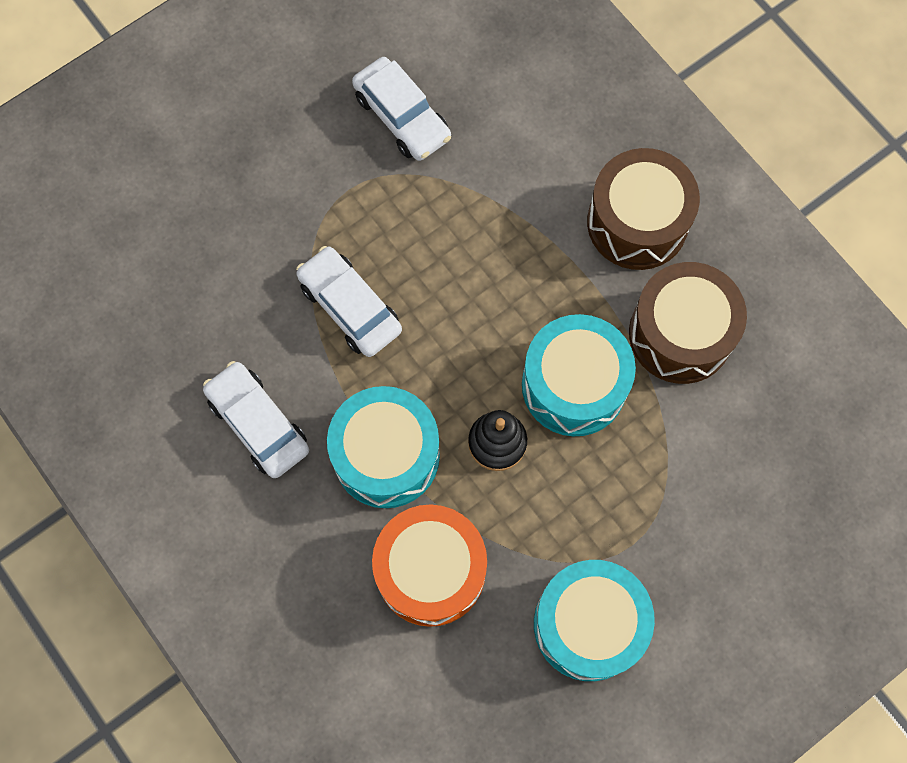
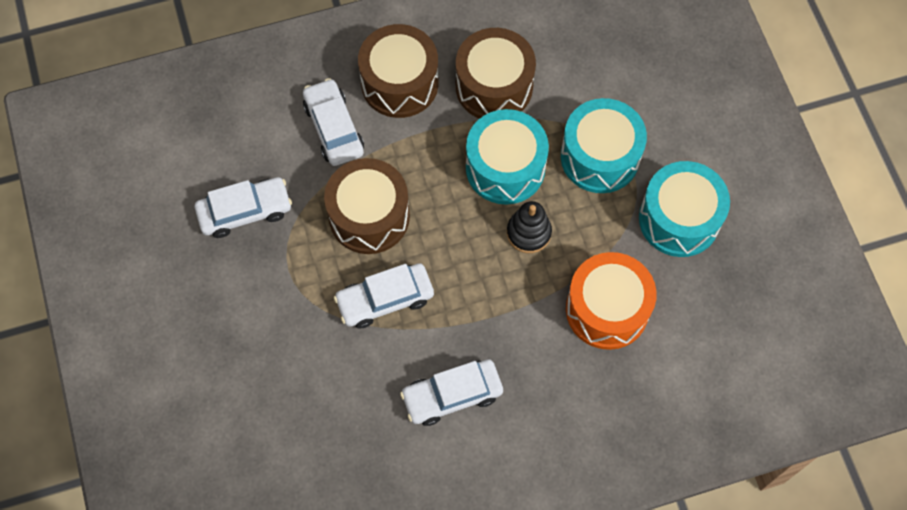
camera: 70 degrees left, 5 degrees down
(386, 455) = (510, 311): turquoise drum -> turquoise drum (600, 157)
(448, 251) = (369, 216): none -> brown drum
(546, 171) = (334, 128): none -> white car

